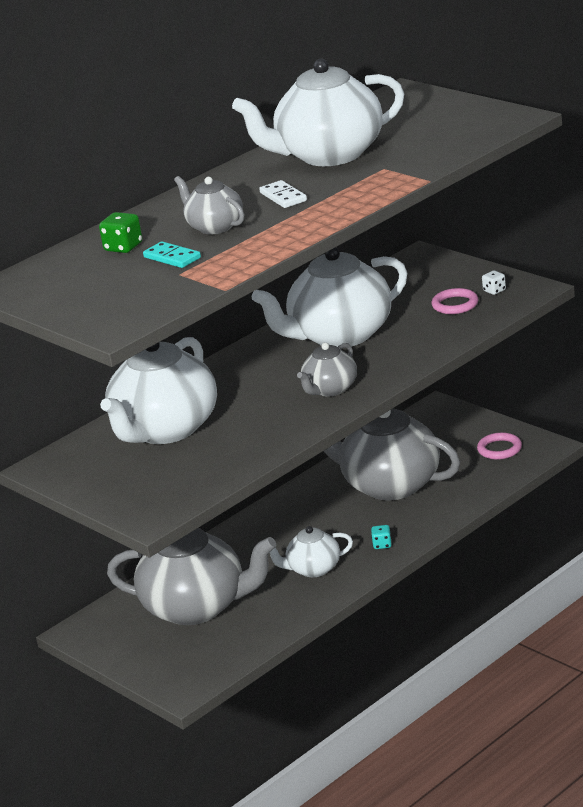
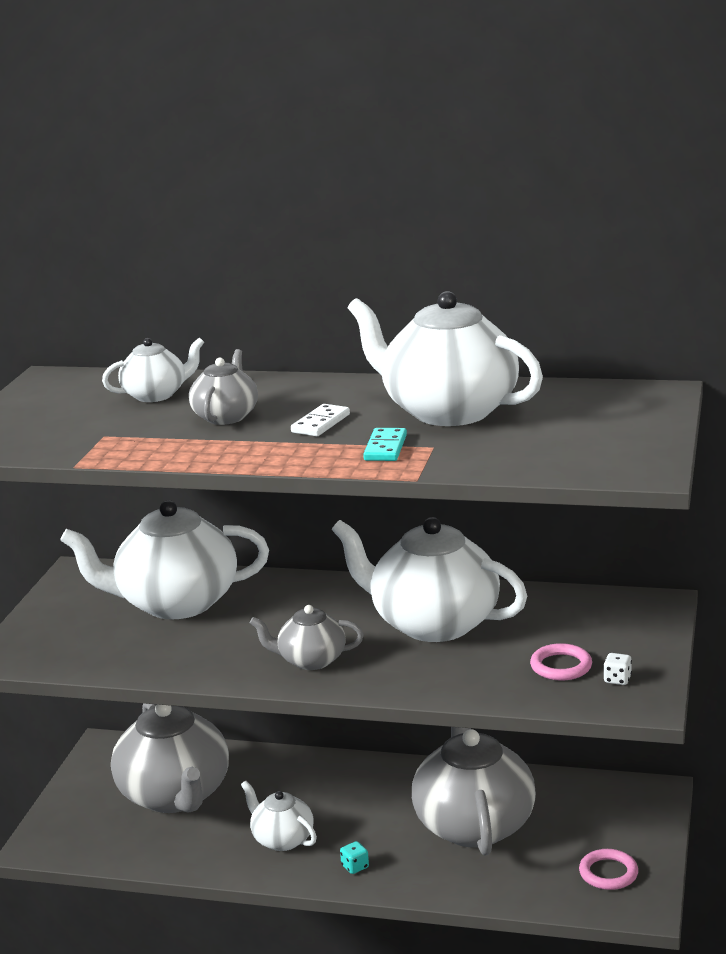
camera: 55 degrees right, 5 degrees down
(123, 247) = (156, 395): green dice -> white teapot
(172, 257) = (141, 421): turquoise domino -> turquoise domino (385, 448)

